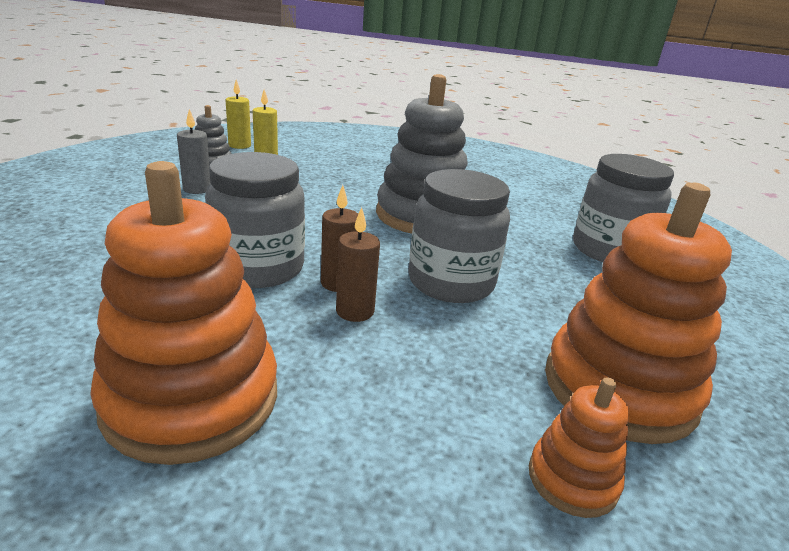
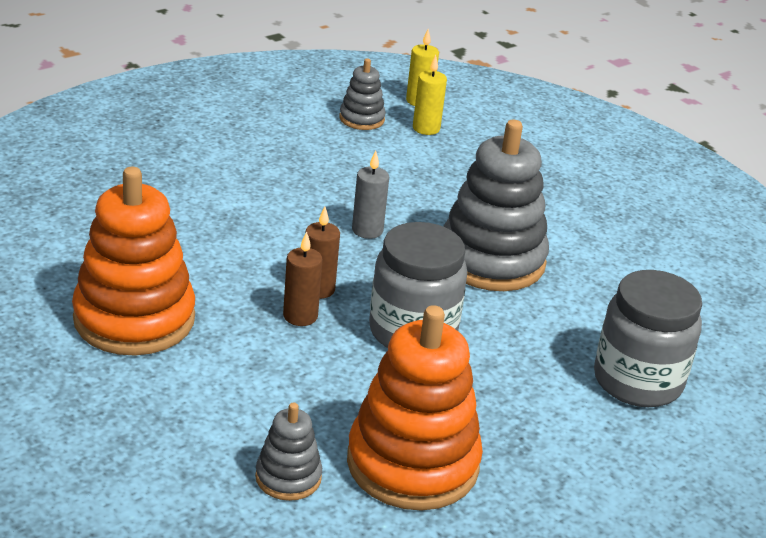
camera: 40 degrees right, 5 degrees up
(197, 189) = (313, 147): grey candle -> grey candle (367, 230)
(258, 268) = (274, 249): grey jar -> none
(572, 479) = (288, 477): orange stacking toy -> grey stacking toy

